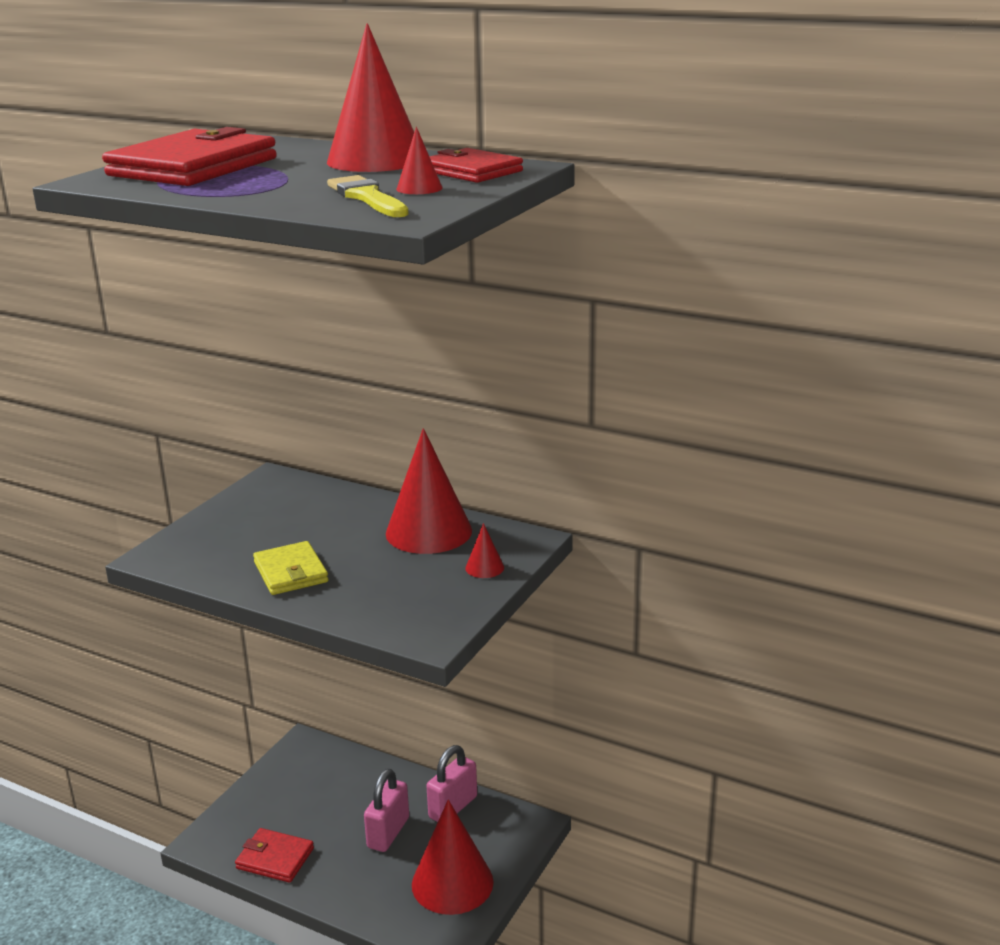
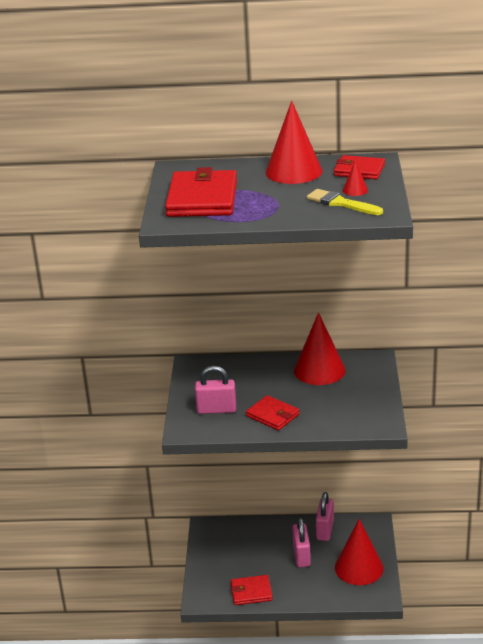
camera: 25 degrees left, 5 degrees up
(228, 542) = (216, 409): none -> pink padlock
(291, 572) = (272, 415): yellow wallet -> red wallet
(484, 567) = (371, 381): red cone -> none

